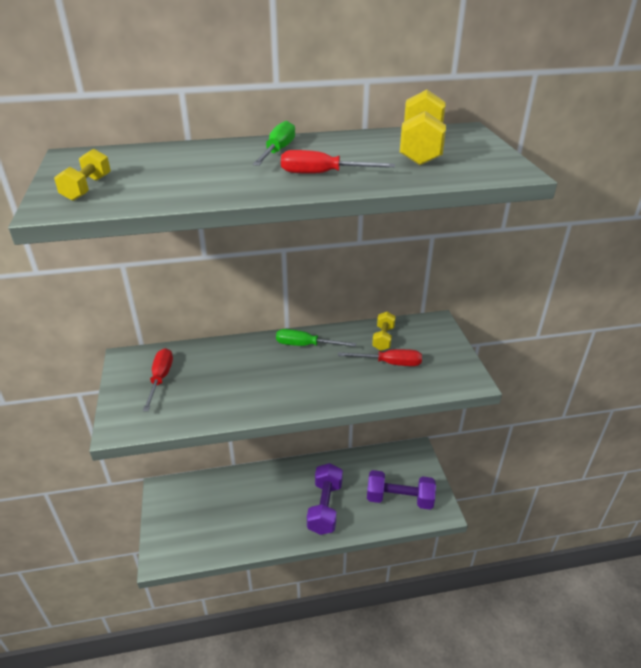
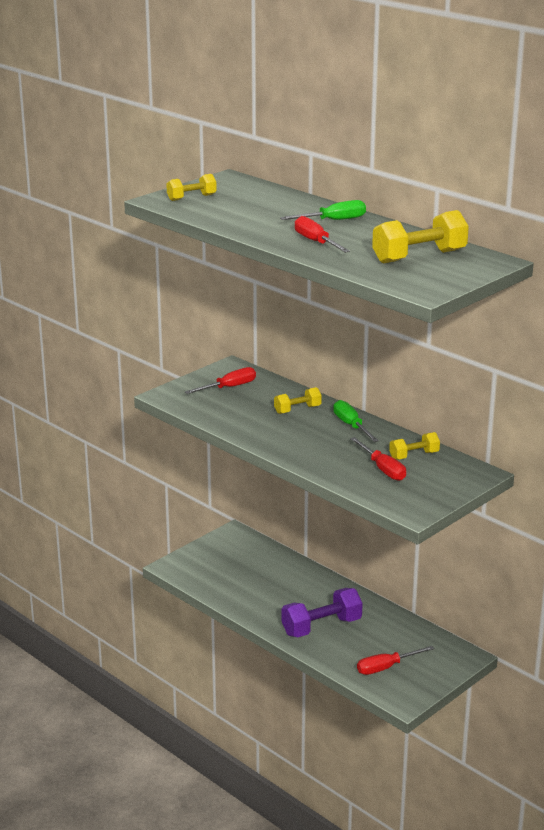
camera: 55 degrees right, 10 degrees down
(247, 359) = (297, 410): none -> yellow dumbbell
(399, 499) = (386, 667): purple dumbbell -> red screwdriver

